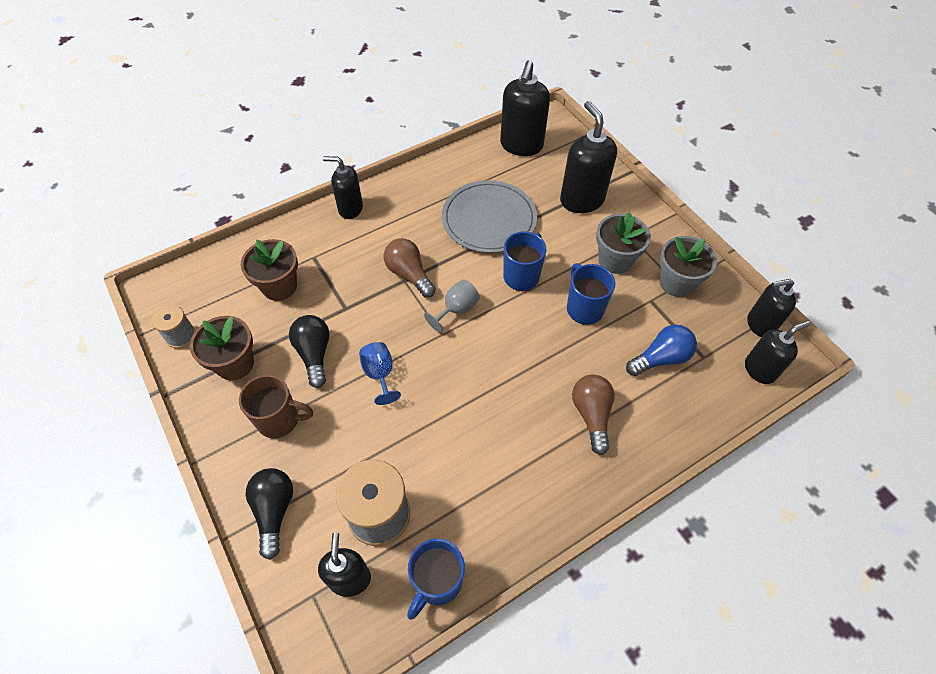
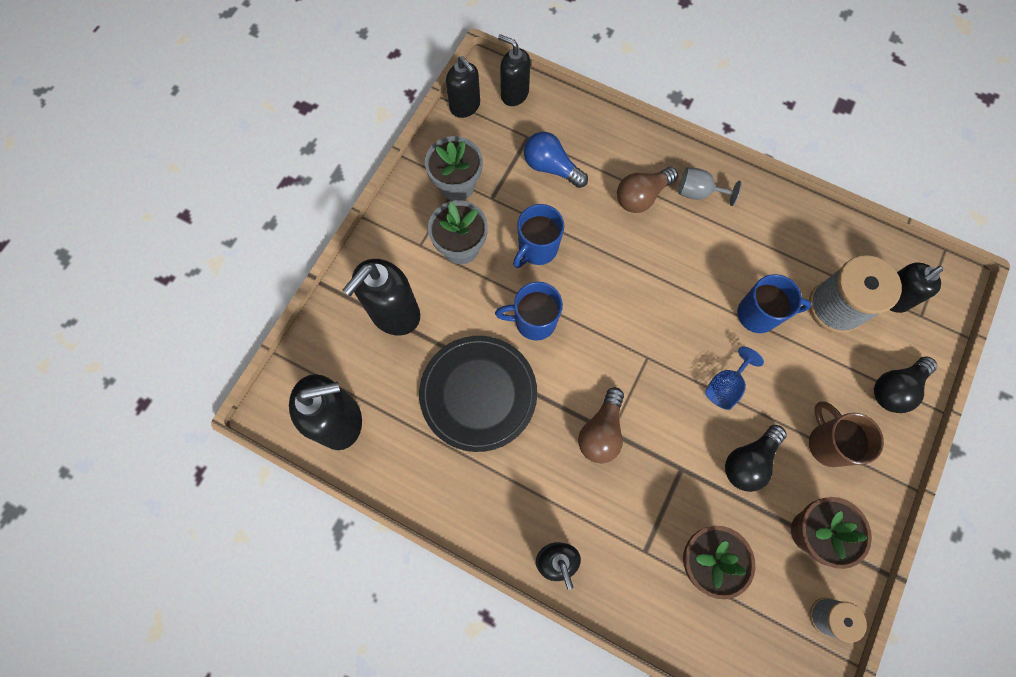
camera: 120 degrees left, 15 degrees up
(437, 582) = (846, 238): blue mug -> blue mug (758, 314)
(456, 309) = (612, 360): grey goblet -> grey goblet (698, 192)
(489, 219) = (478, 393): grey plate -> black plate

